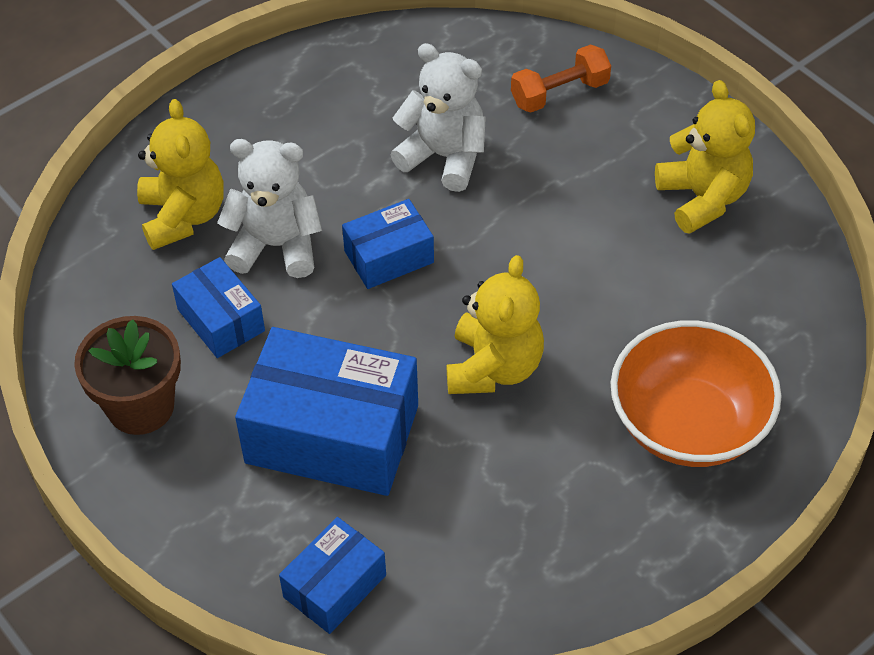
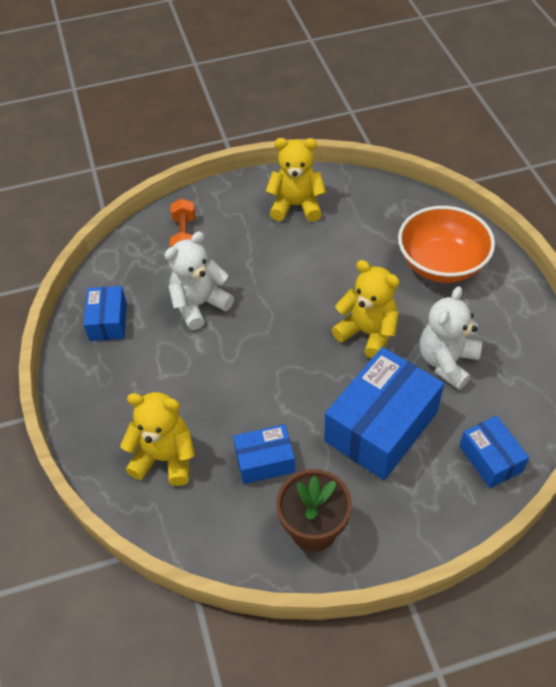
camera: 65 degrees left, 0 degrees up
(276, 246) = (220, 412): white teddy bear -> white teddy bear (447, 362)
(389, 257) = (261, 356): blue box -> blue box (108, 321)

